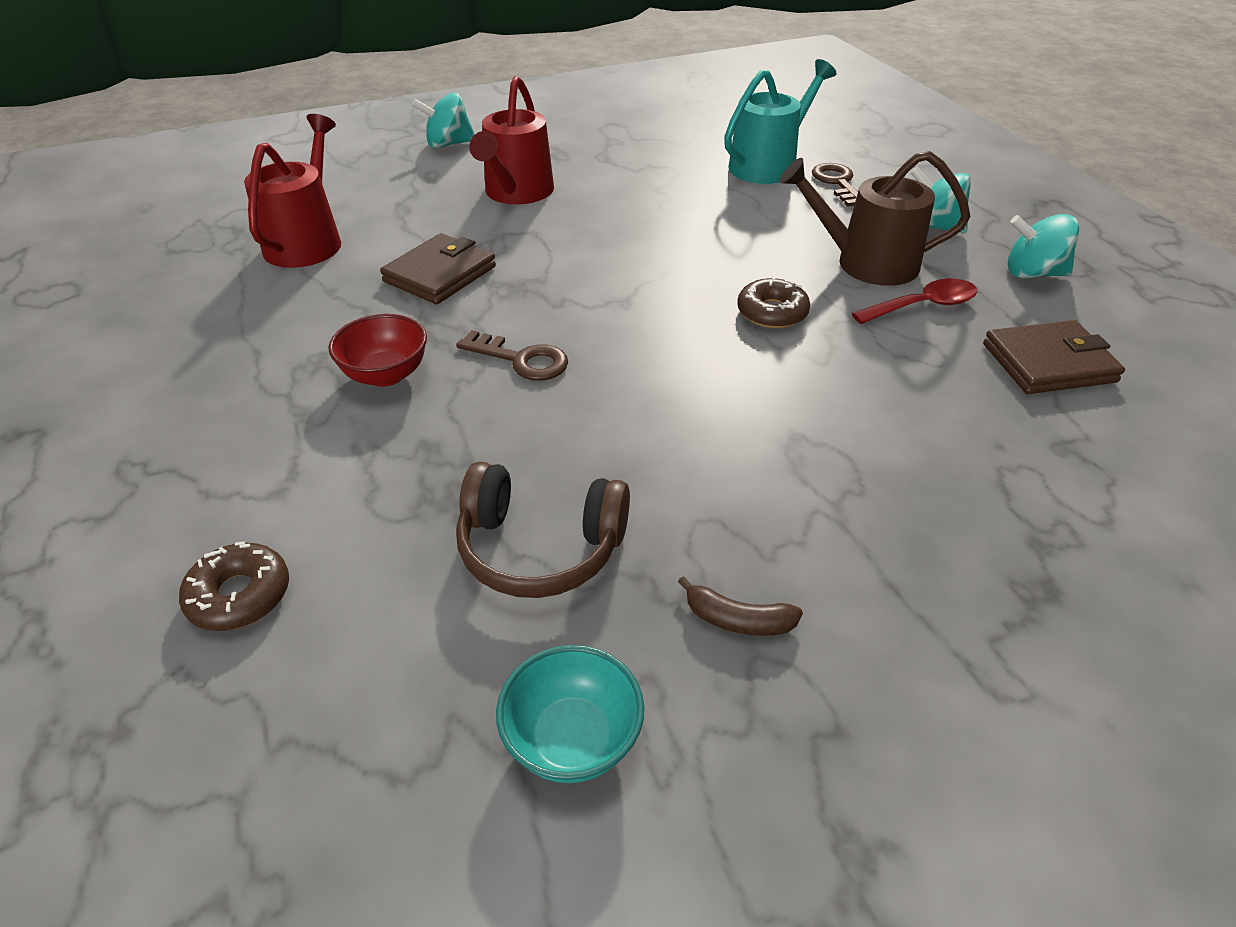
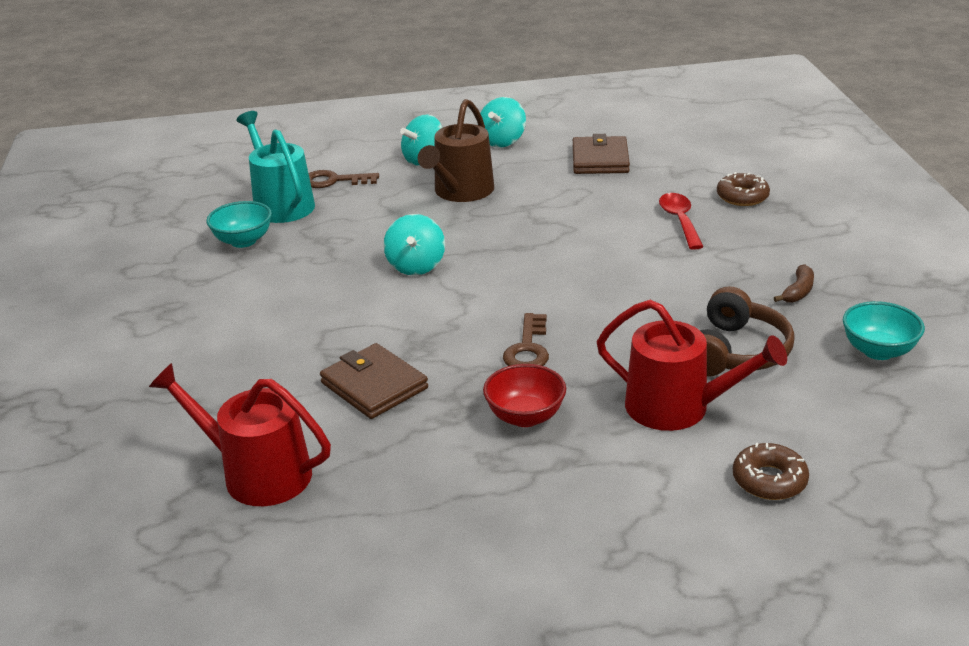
camera: 75 degrees left, 10 degrees down
(448, 144) = (85, 374): turquoise spinning top -> turquoise spinning top (416, 266)
(516, 193) = (239, 335): red watering can -> red watering can (677, 407)
(521, 360) = (528, 348): brown key -> brown key turned 150 degrees clockwise
(684, 162) = (243, 241): none -> turquoise bowl
(772, 312) = (508, 237): brown donut -> brown donut (742, 196)
(922, 306) = (524, 183): red spoon -> red spoon (680, 221)

